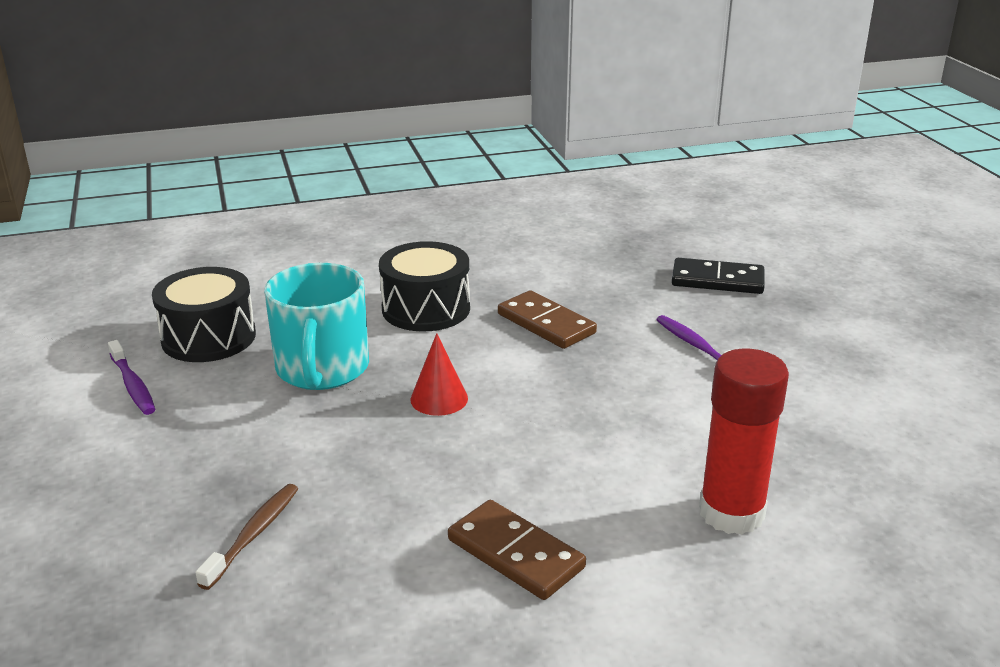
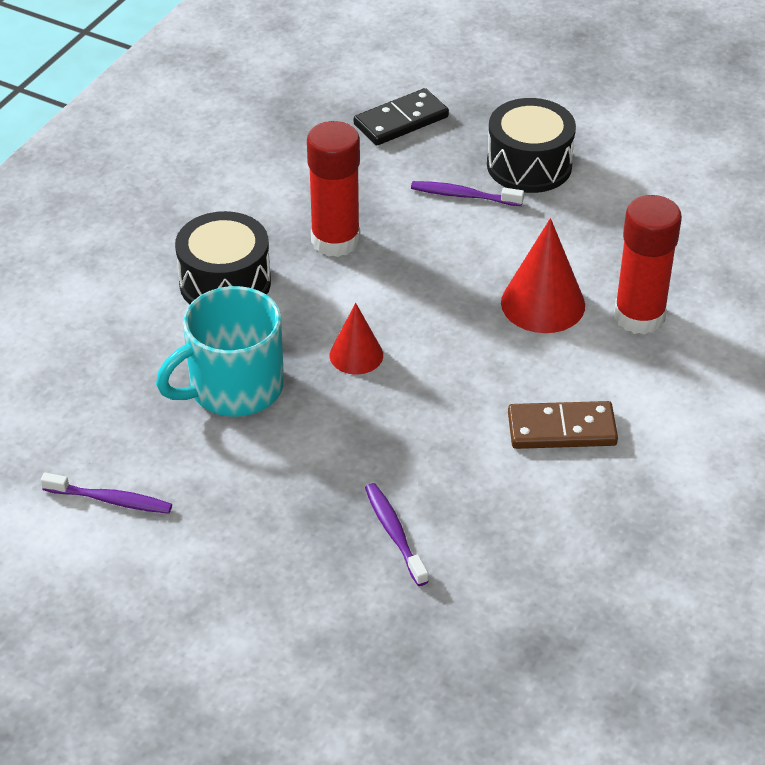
camera: 45 degrees left, 15 degrees up
(209, 337) = (94, 421): black drum -> black drum (529, 165)
(253, 535) = (394, 533): brown toothbrush -> purple toothbrush
(322, 369) = (234, 388): turquoise mug -> turquoise mug turned 105 degrees clockwise
(546, 324) = (335, 240): brown domino -> red glue stick
(650, 451) = (543, 303): none -> red cone

